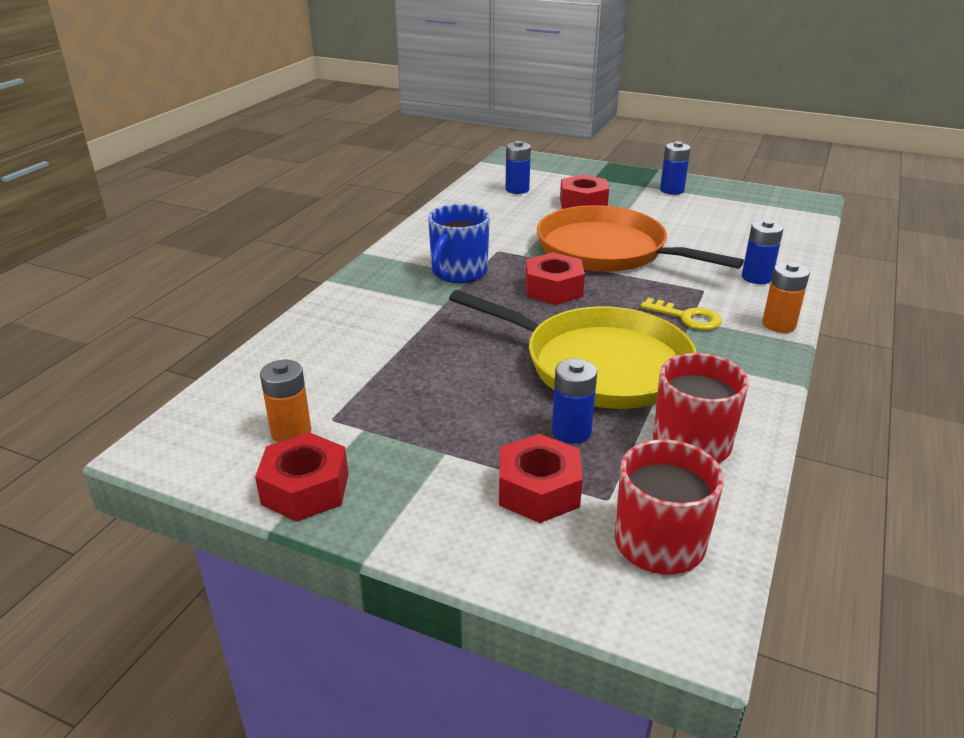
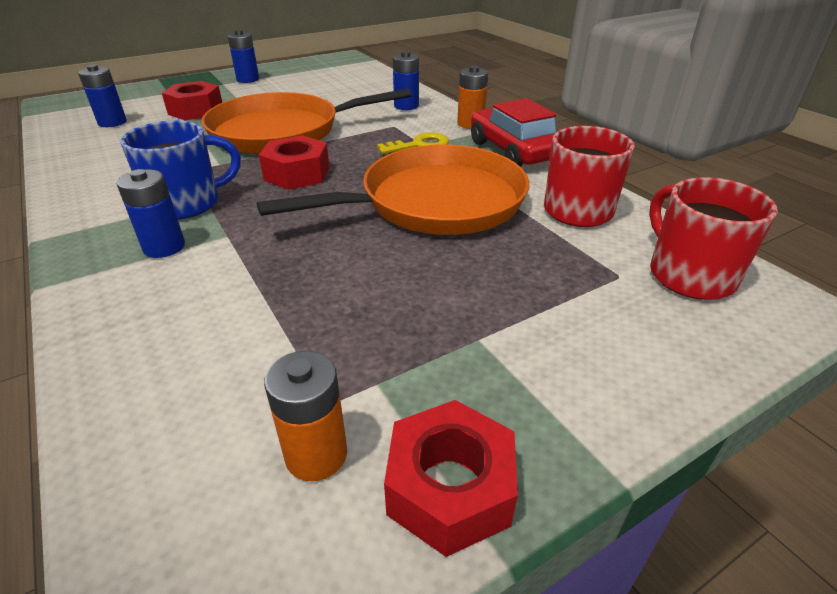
camera: 55 degrees left, 5 degrees up
(458, 272) = (187, 203): blue mug -> blue mug turned 90 degrees counterclockwise
(538, 490) = (583, 306): red nut -> none
(571, 431) = (513, 253): blue battery -> blue battery (164, 247)
(599, 365) = (435, 202): yellow pan -> orange pan
(759, 368) = (512, 151): none -> red car

